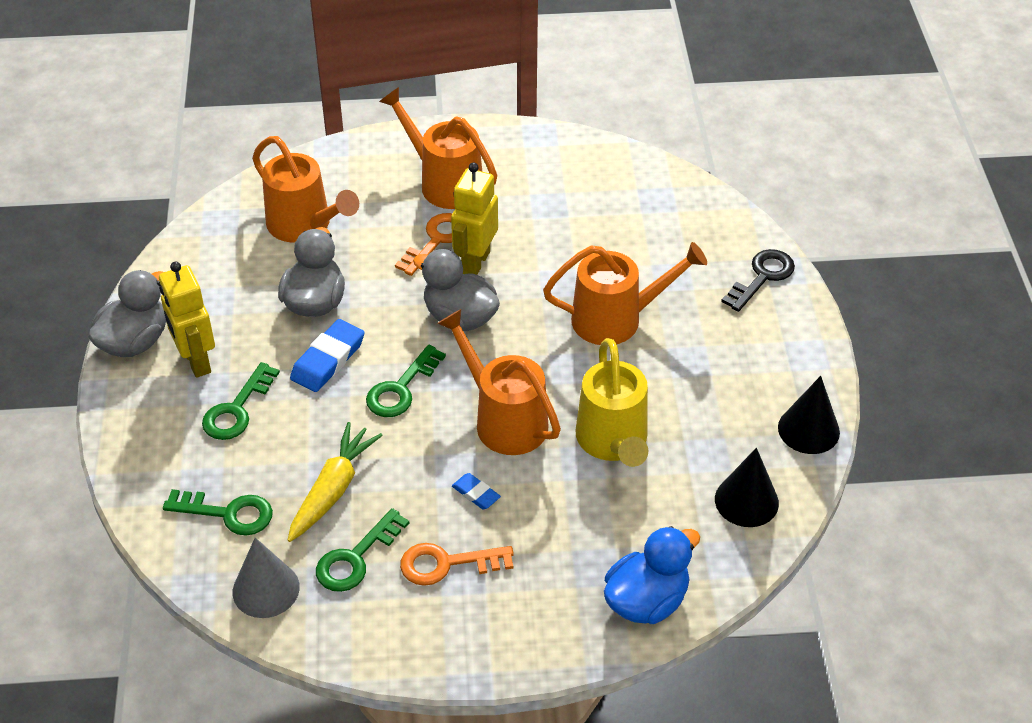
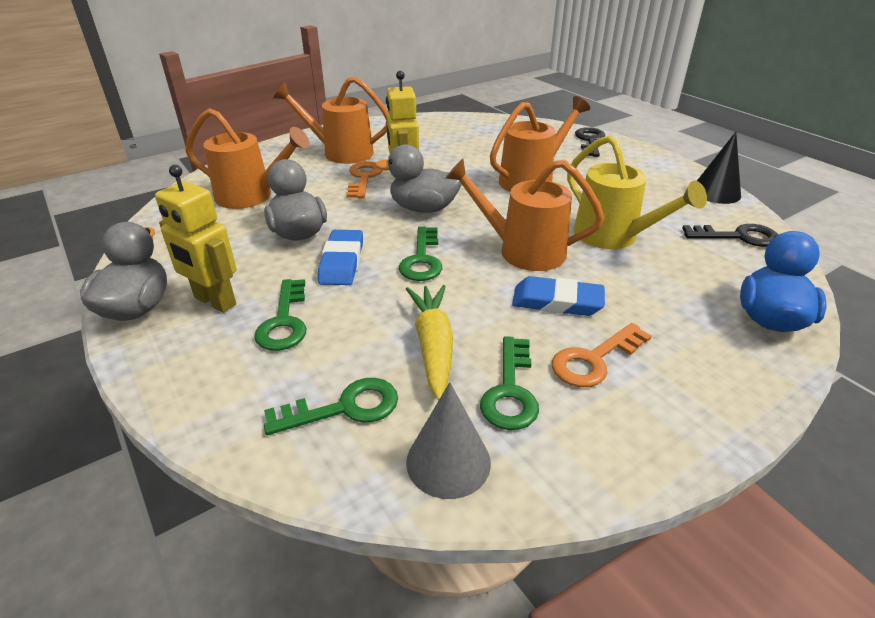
camera: 30 degrees left, 10 degrees down
(476, 493) = (557, 302): blue eraser -> blue eraser, size x1.79
(746, 501) = (738, 237): black cone -> black key

